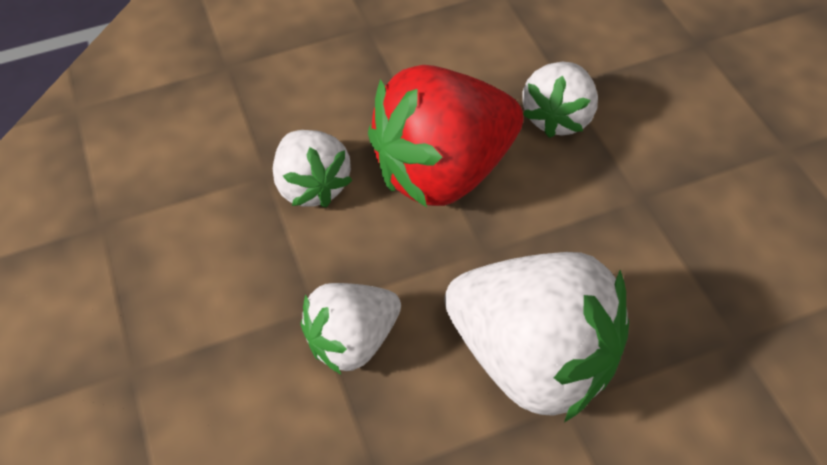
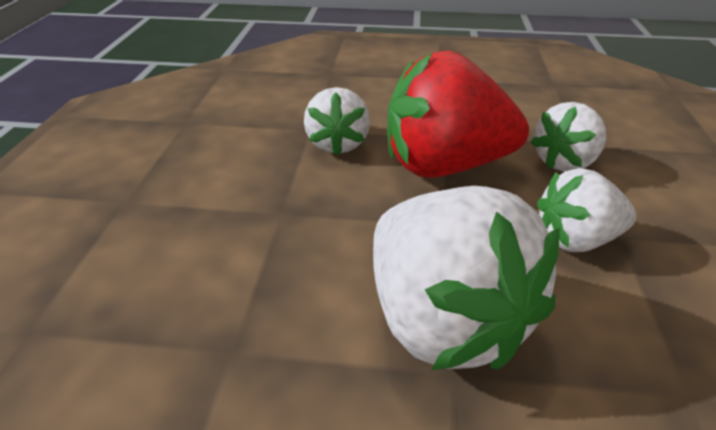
camera: 25 degrees right, 15 degrees down
(353, 341) = (293, 243): white strawberry -> white strawberry (575, 239)

